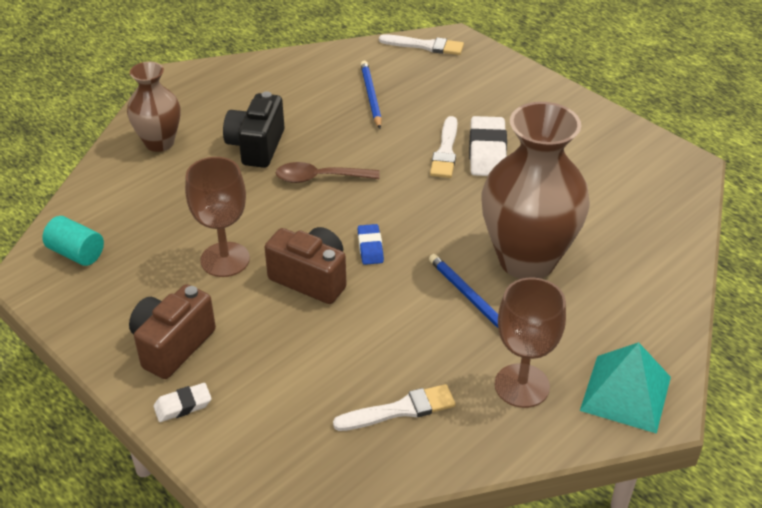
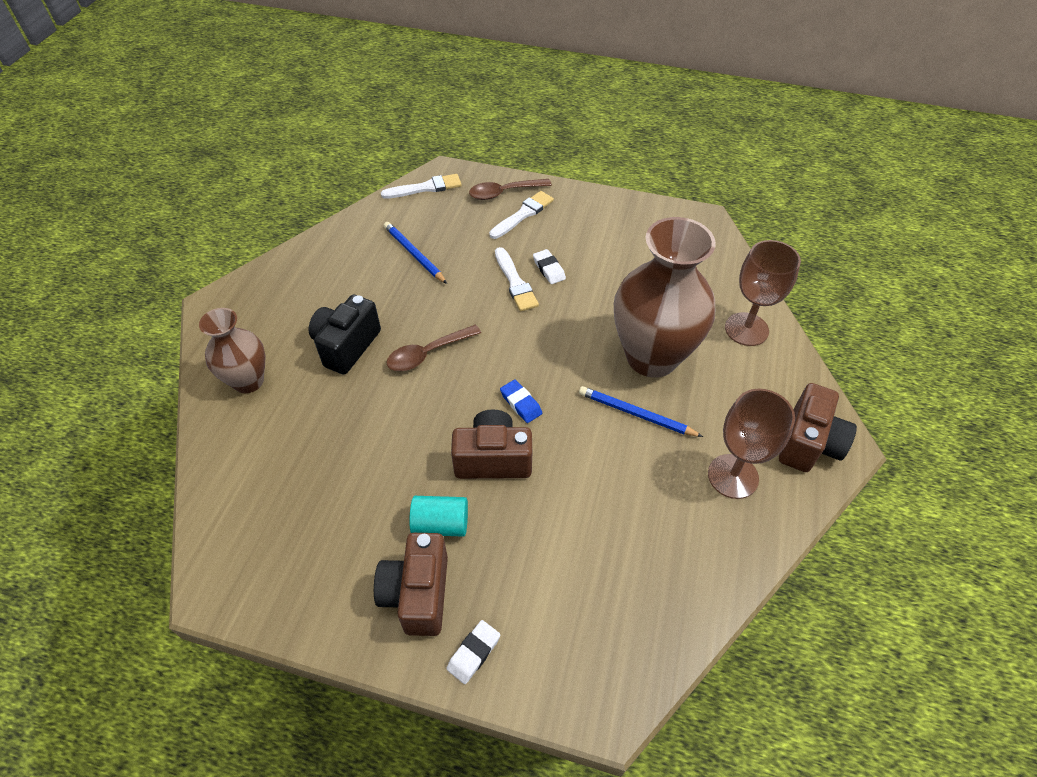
camera: 30 degrees left, 10 degrees up
(76, 253) = (248, 541): turquoise cylinder -> turquoise cylinder (441, 524)
(225, 259) = (401, 477): brown goblet -> brown goblet (746, 329)
(256, 146) = (346, 346): black camera -> black camera turned 45 degrees clockwise
(400, 410) = (660, 551): white brush -> white brush (523, 214)
(487, 152) = (549, 269): white eraser -> white eraser, size x0.56
(497, 73) = (504, 193): none -> brown spoon
(625, 393) = (808, 443): turquoise pyramid -> brown camera

